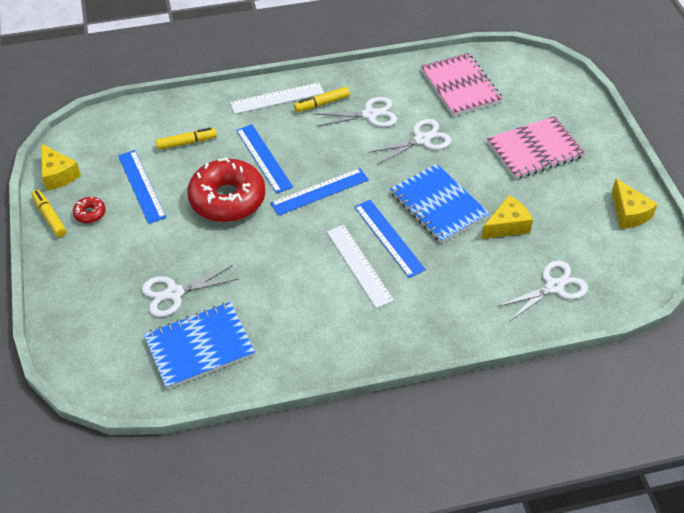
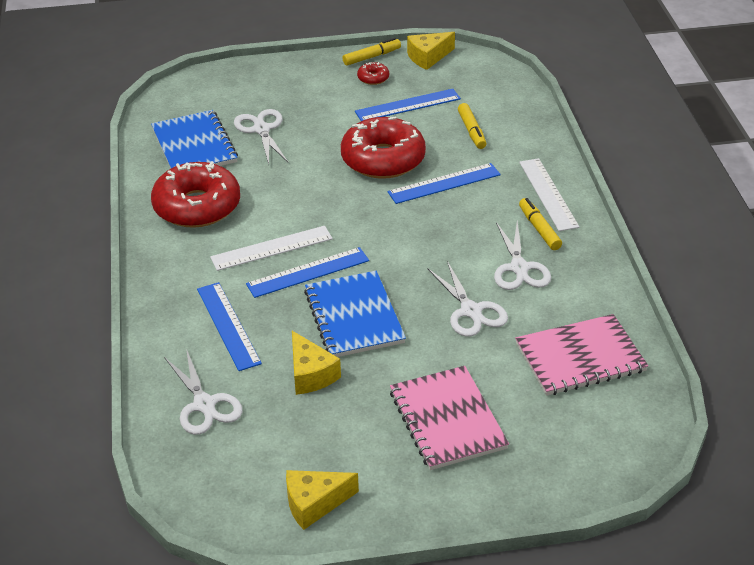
camera: 95 degrees right, 10 degrees down
(301, 329) = (197, 206): none -> red donut
(319, 191) = (387, 223): blue ruler -> blue ruler (228, 325)
(438, 205) = (354, 317): blue notebook -> blue notebook turned 75 degrees counterclockwise

